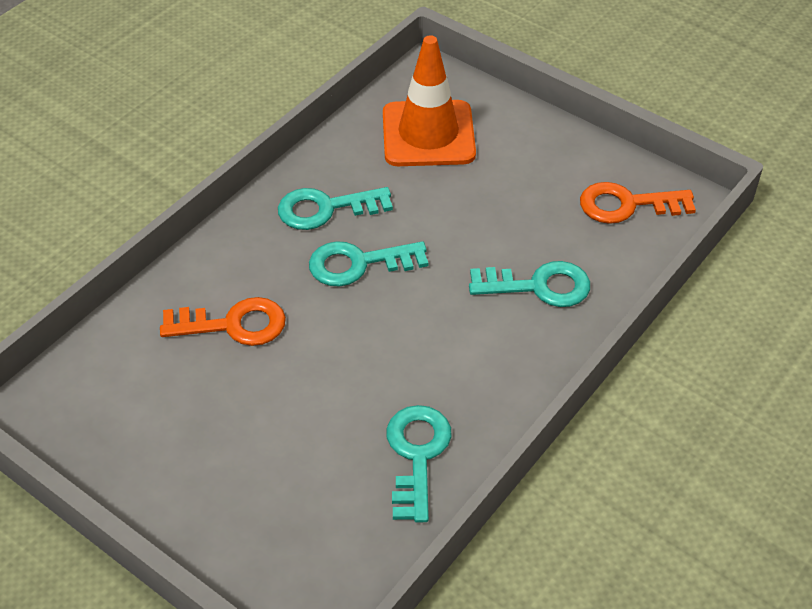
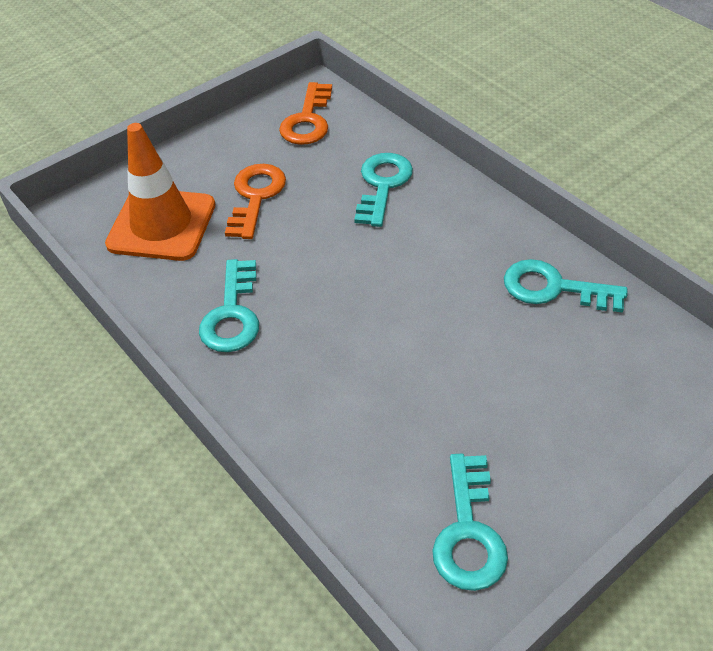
camera: 75 degrees left, 0 degrees up
(233, 324) = (370, 408): orange key -> orange key (255, 196)
(358, 264) = (317, 298): turquoise key -> turquoise key (468, 532)

